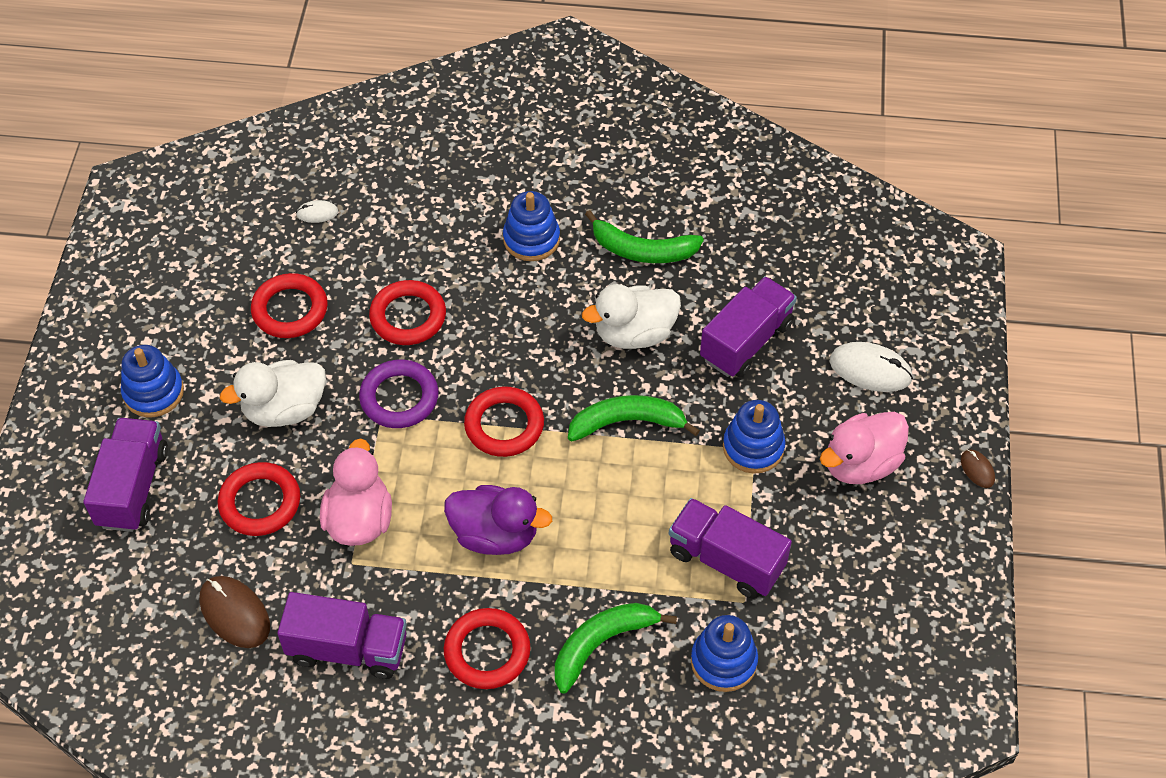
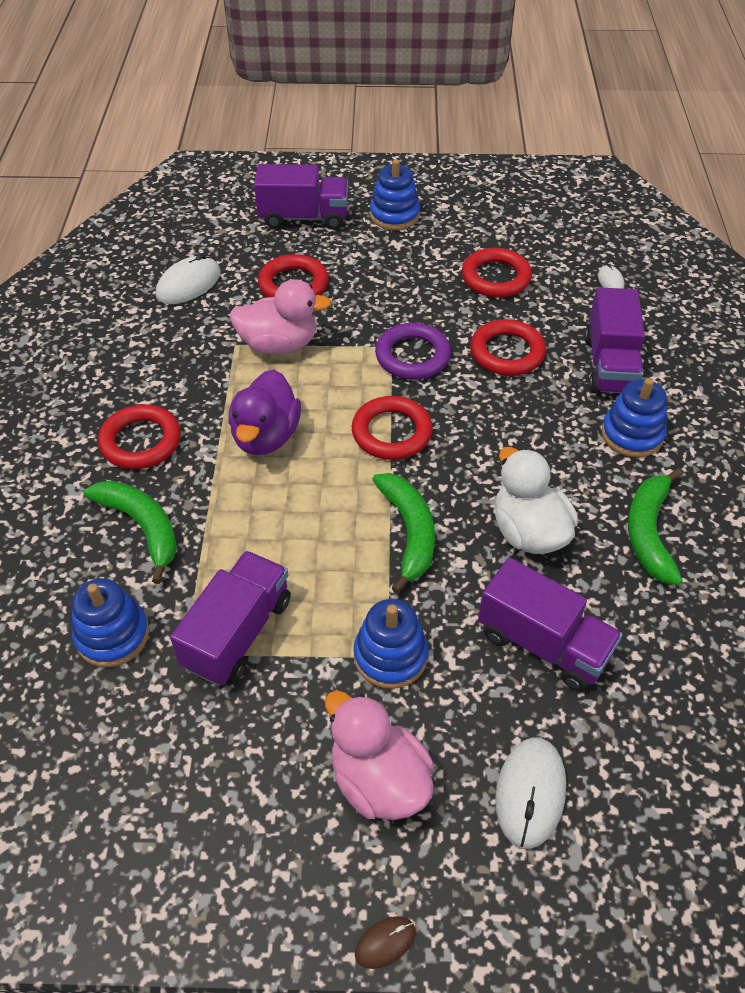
camera: 85 degrees right, 5 degrees down
(235, 613) = (188, 284): brown mouse -> white mouse
(284, 409) = (388, 287): white duck -> none
(348, 649) = (151, 351): purple truck -> purple truck (610, 365)

